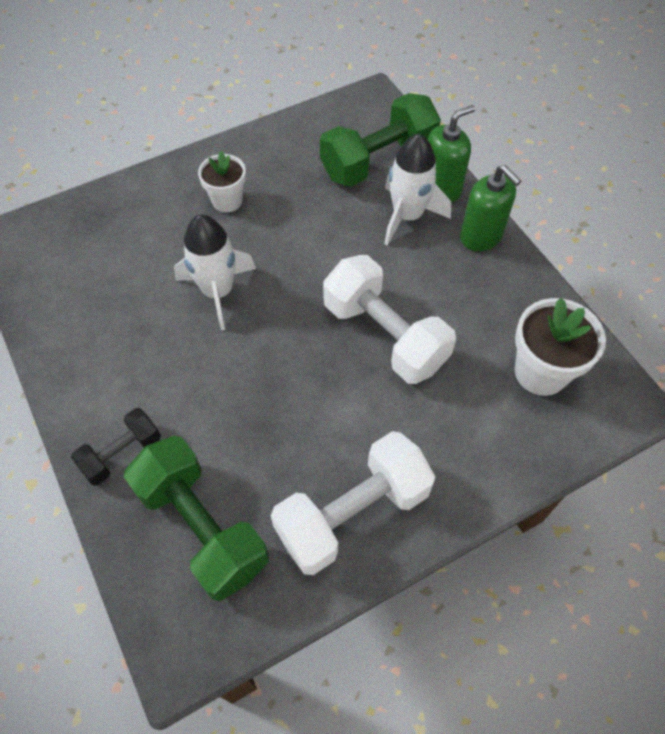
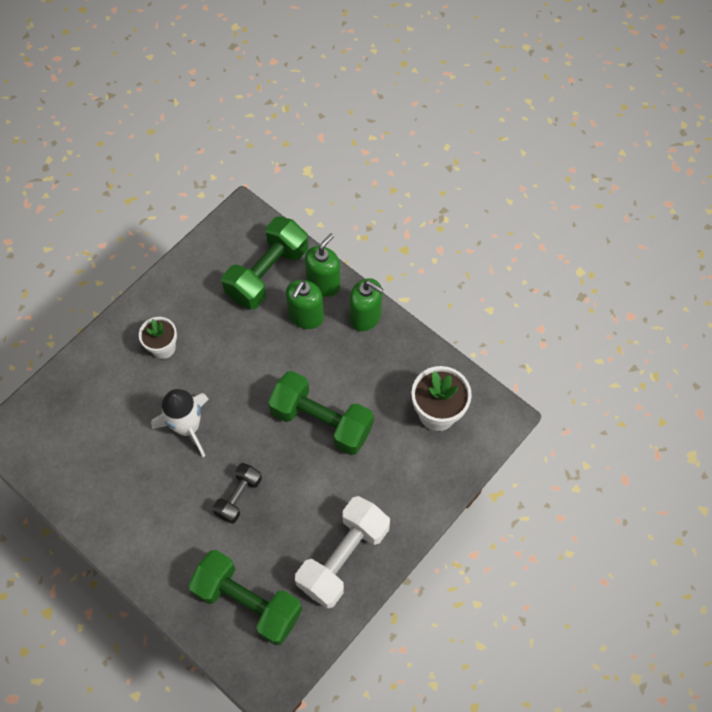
camera: 20 degrees left, 5 degrees up
(122, 453) = (171, 572): black dumbbell -> black dumbbell (238, 497)
(384, 335) = (321, 421): white dumbbell -> green dumbbell
(407, 216) = (306, 316): white rocket -> green soap dispenser

